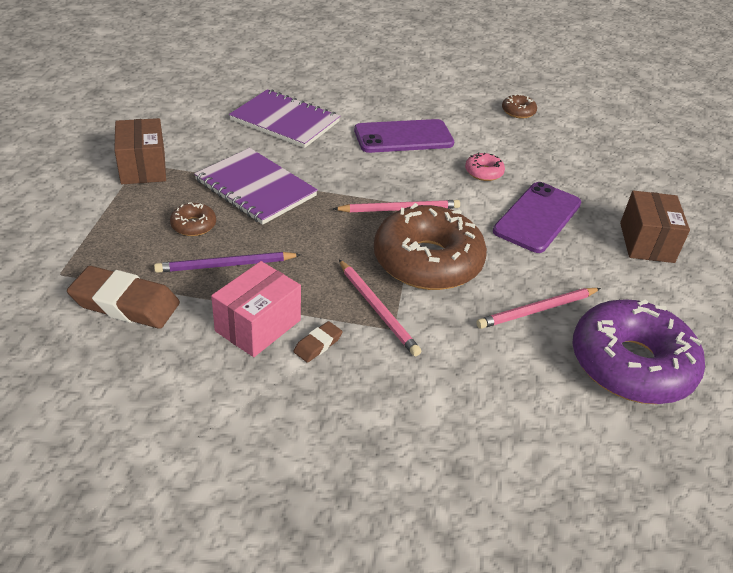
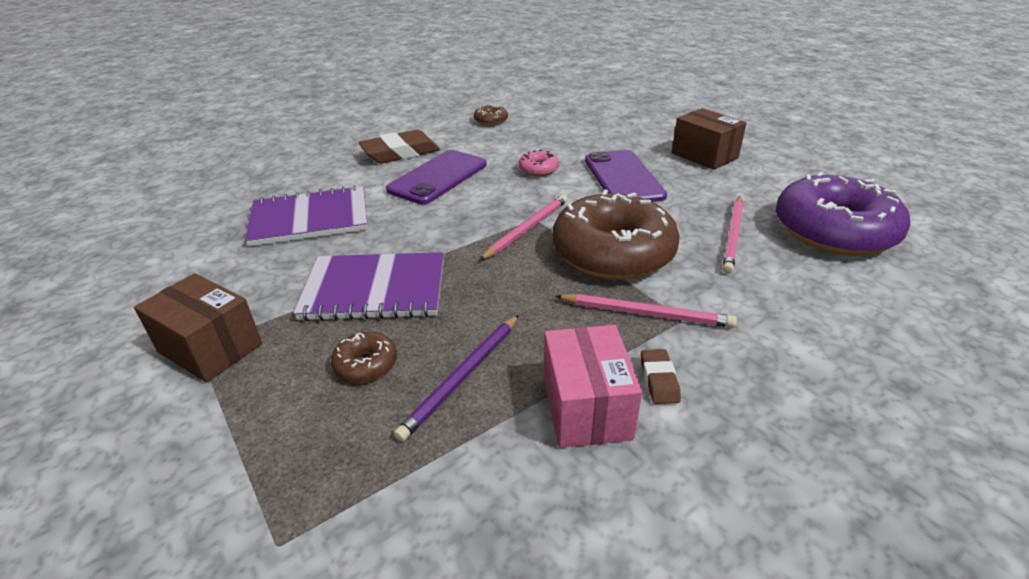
camera: 40 degrees left, 5 degrees down
(125, 303) = (420, 505): brown eraser -> brown eraser (400, 153)

